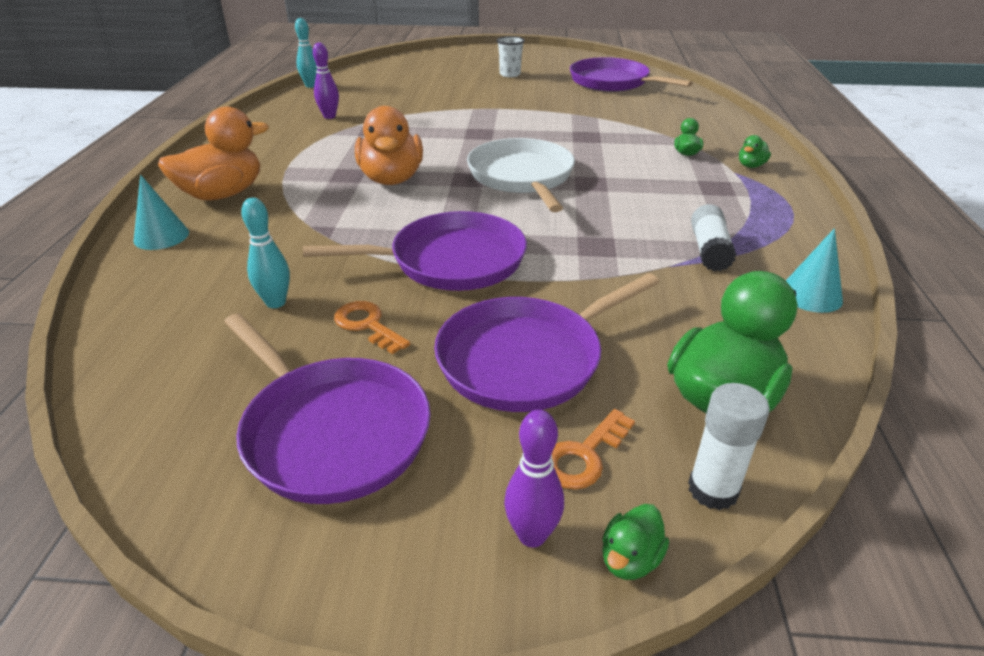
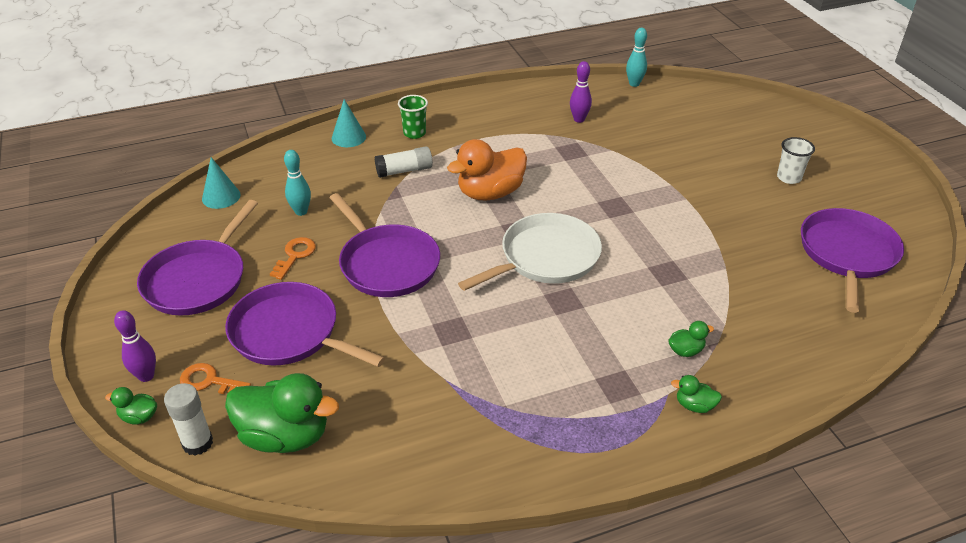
camera: 65 degrees right, 5 degrees up
(222, 194) = (414, 133): orange duck -> green cup
(709, 250) = (485, 399): white glue stick -> white glue stick (404, 171)
(811, 295) = (445, 475): turquoise cone -> turquoise cone (221, 197)

